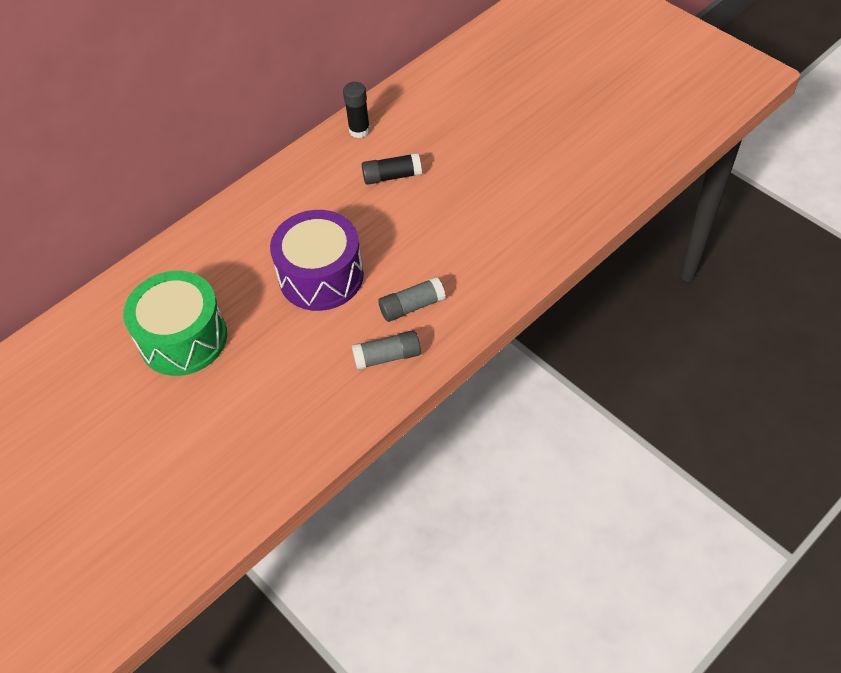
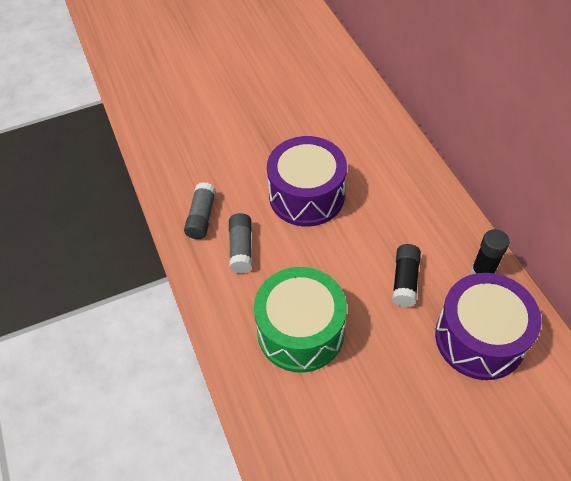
camera: 110 degrees right, 0 degrees up
(183, 338) = (289, 104): green drum -> green drum (300, 331)
(426, 120) = (479, 338): none -> purple drum

